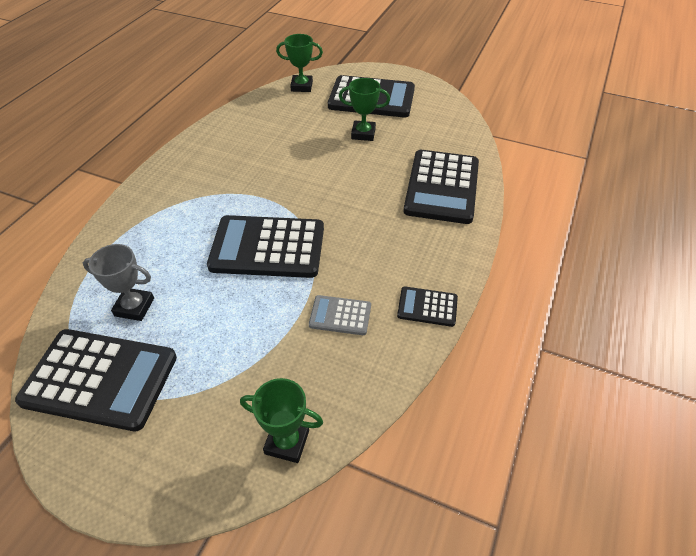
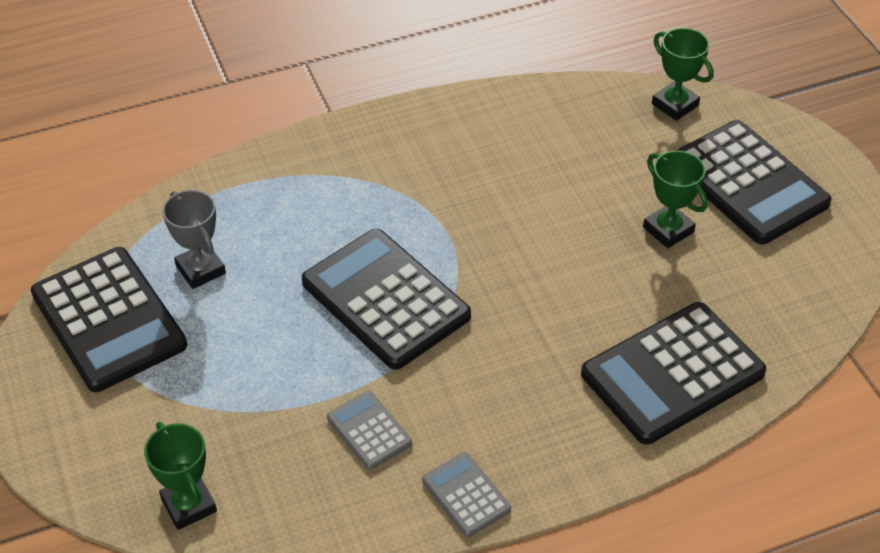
camera: 45 degrees right, 0 degrees up
(427, 307) = (466, 495): black calculator -> grey calculator

